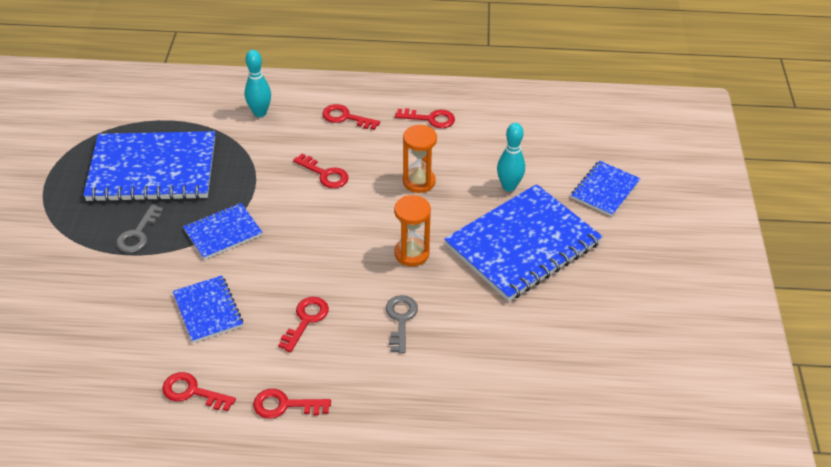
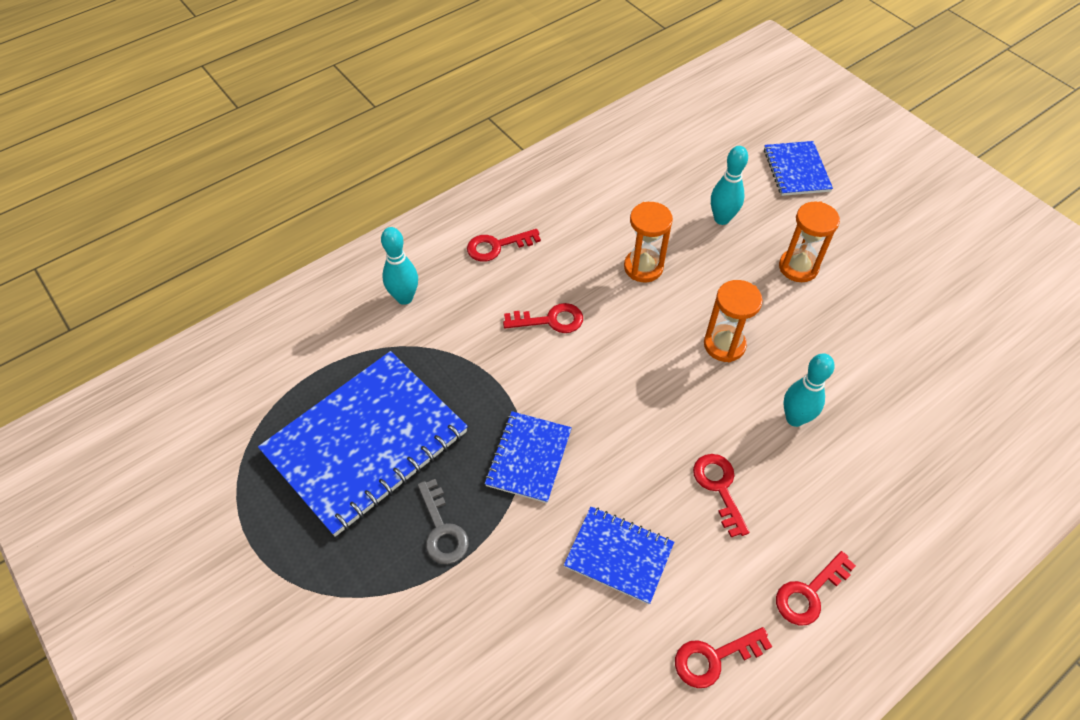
camera: 40 degrees left, 10 degrees up
(401, 319) = (795, 418): grey key -> turquoise bowling pin
(430, 119) = (576, 196): red key -> none
(522, 244) = (798, 267): blue notebook -> orange hourglass

